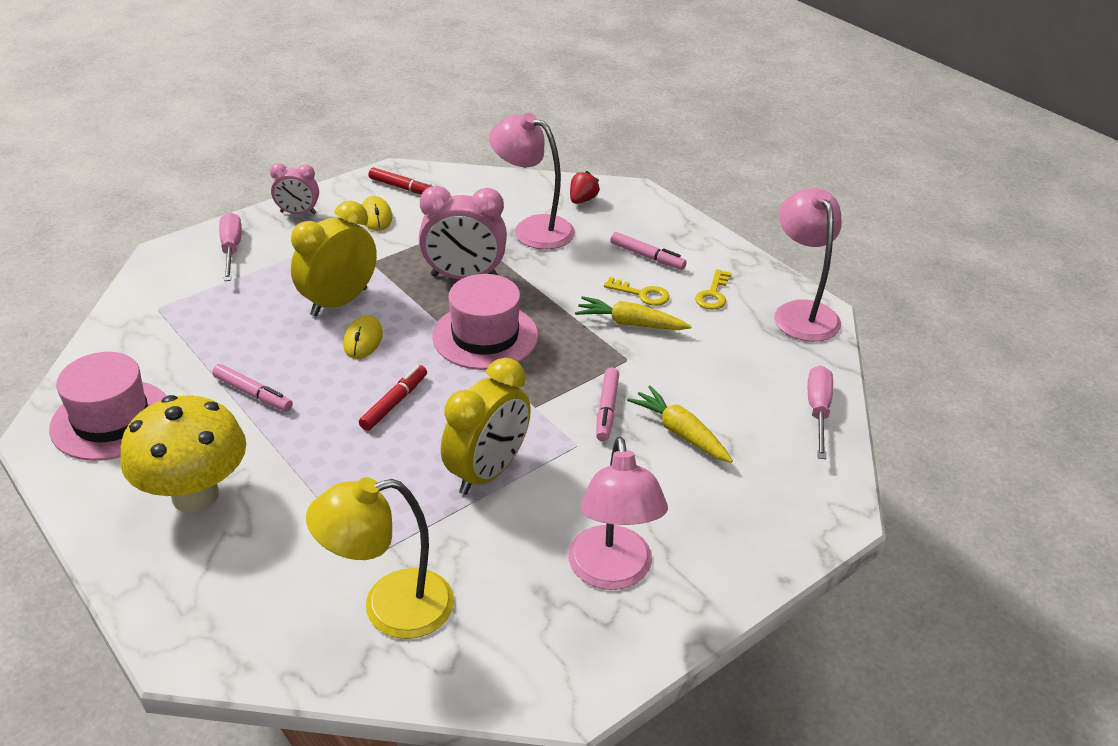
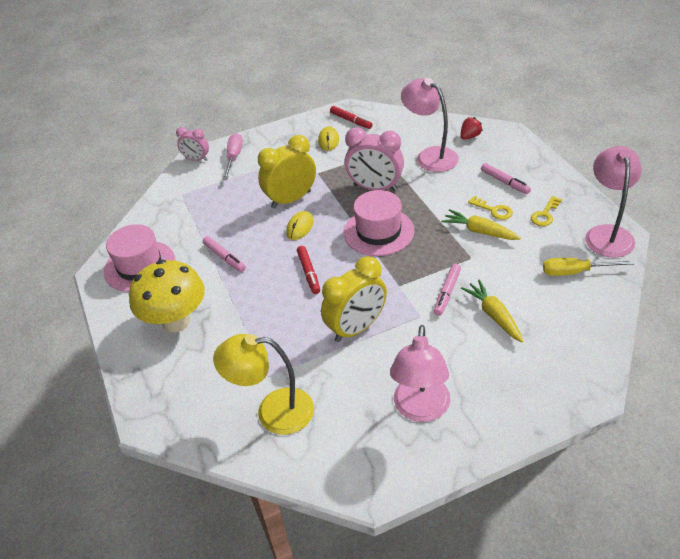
camera: 20 degrees right, 5 degrees up
(298, 213) = (280, 135): pink clock -> pink clock (196, 159)
(394, 403) = (309, 273): red marker -> red marker turned 120 degrees clockwise
(774, 364) = (575, 272): none -> yellow screwdriver
(818, 411) = (598, 310): pink screwdriver -> none

